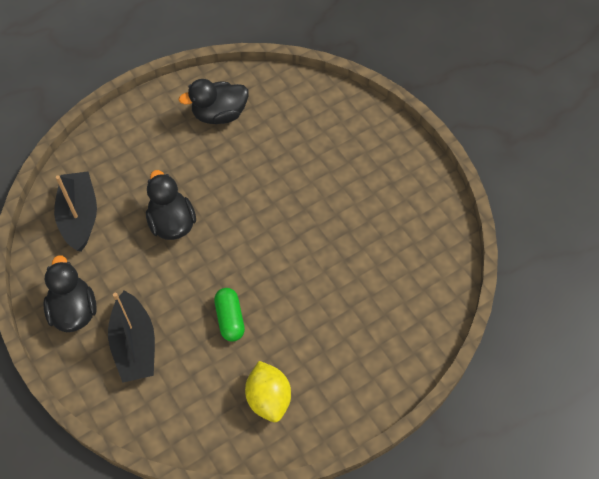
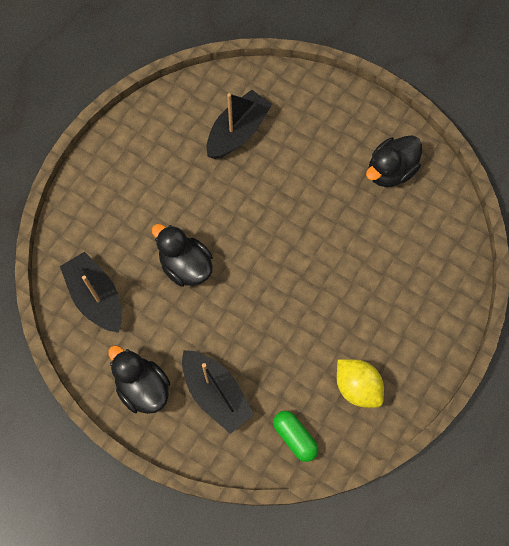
camera: 25 degrees left, 10 degrees up
(219, 114) = (171, 141): black duck -> black duck (390, 171)
(230, 319) = (286, 332): green capsule -> green capsule (295, 437)
(283, 130) = (238, 132): none -> black boat

